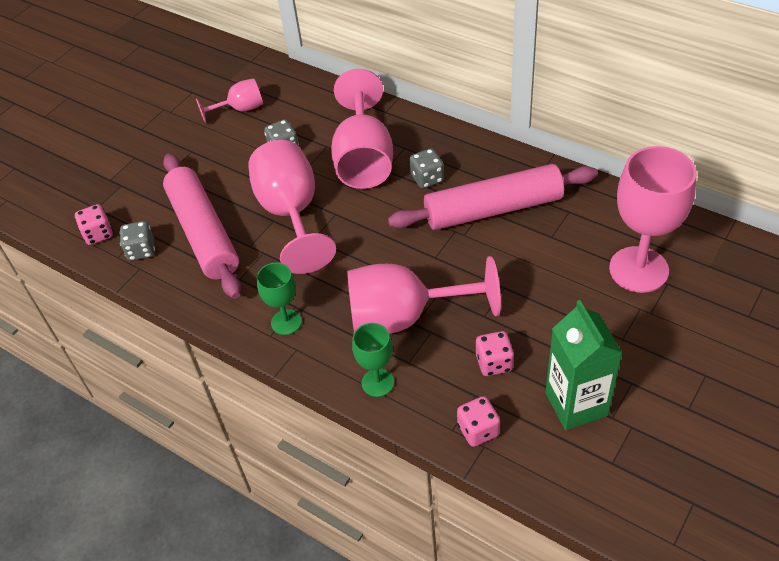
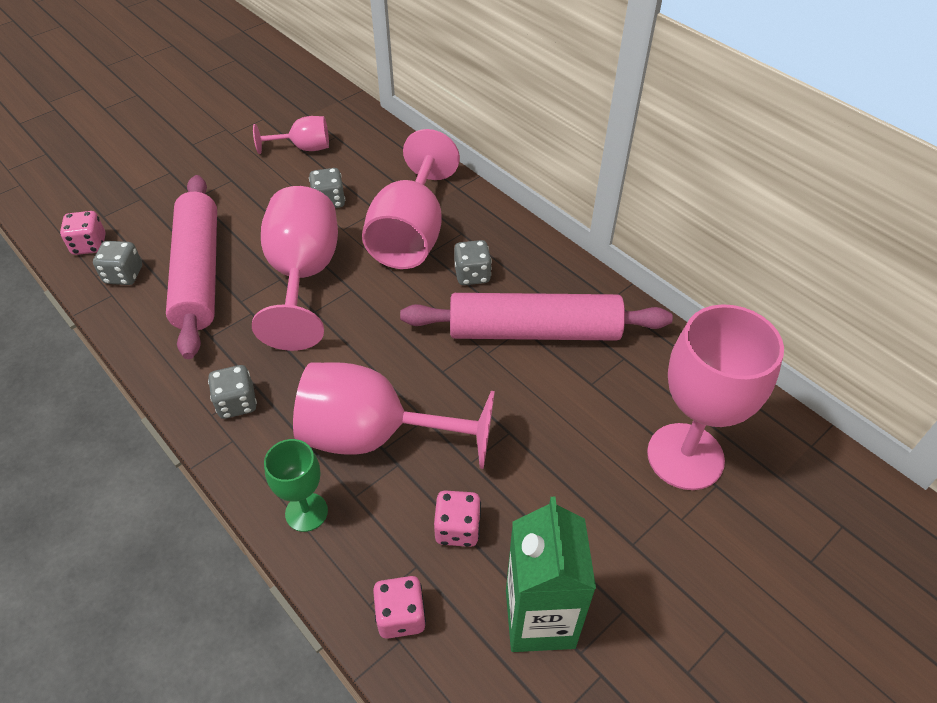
camera: 10 degrees right, 0 degrees up
(286, 322) = (237, 403): green goblet -> grey dice

